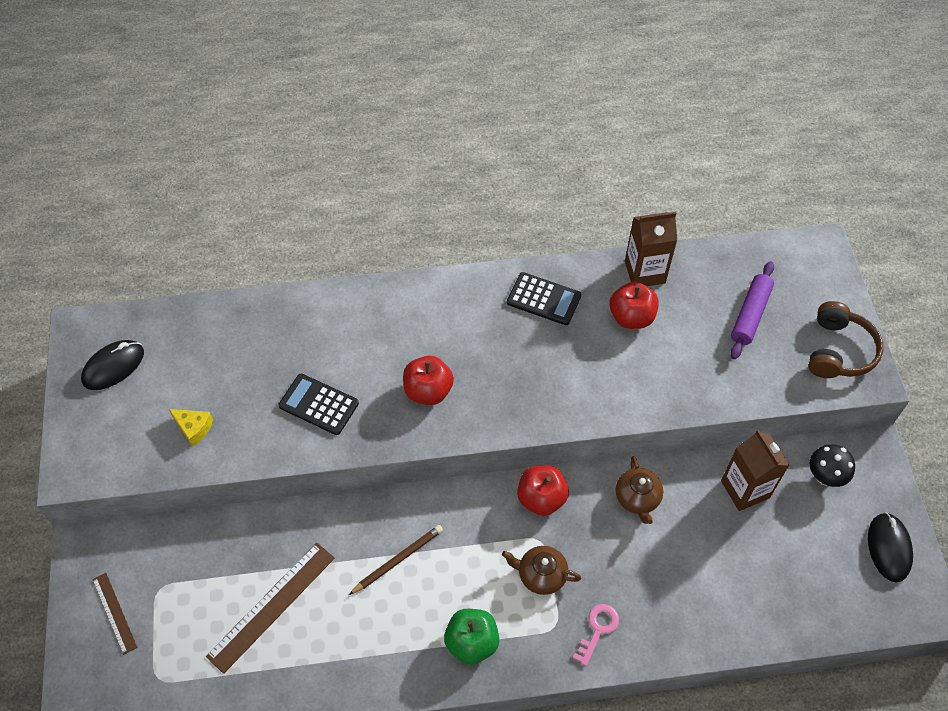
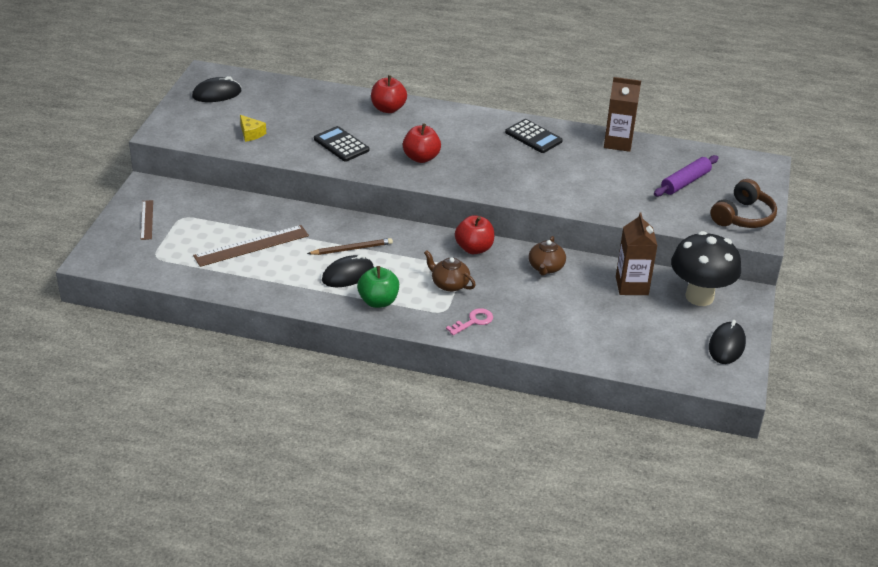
camera: 20 degrees right, 20 degrees down
(414, 610) = (348, 275): none -> black mouse
(631, 317) = (593, 161): red apple -> red apple (388, 109)
(824, 477) = (699, 297): black mushroom -> black mushroom, size x1.91

